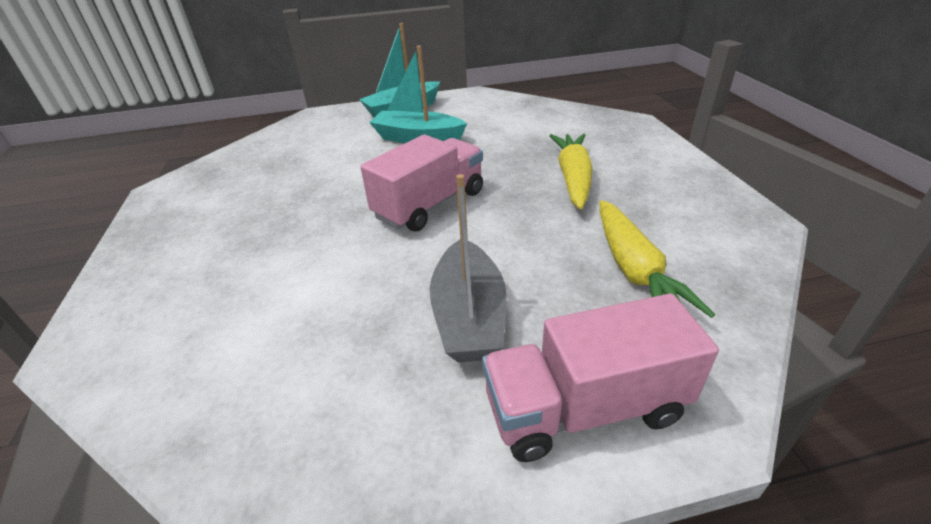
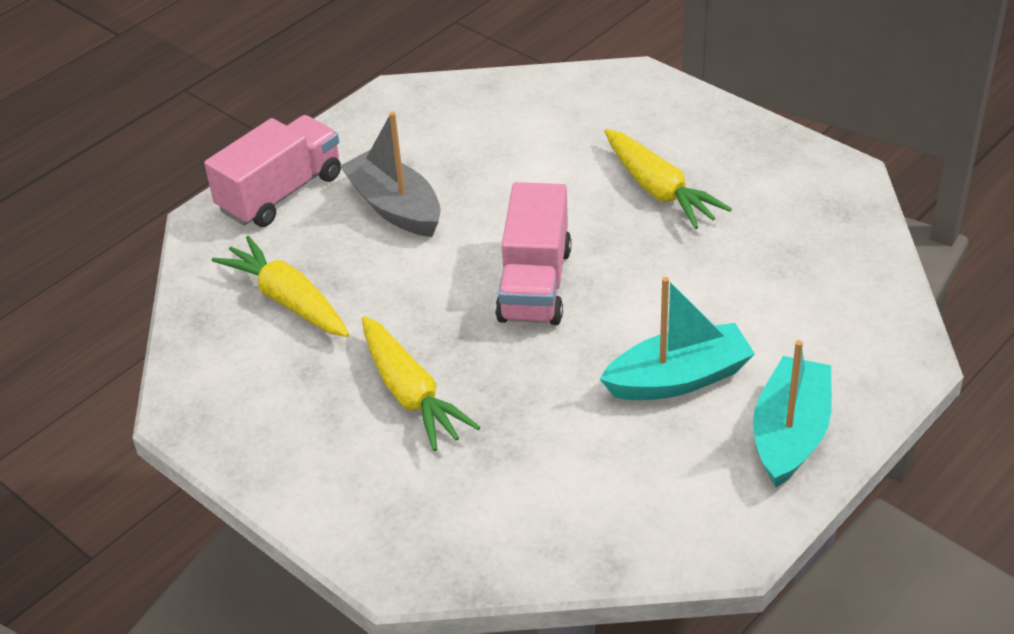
camera: 145 degrees right, 5 degrees up
(265, 228) = (658, 190): none -> yellow carrot

